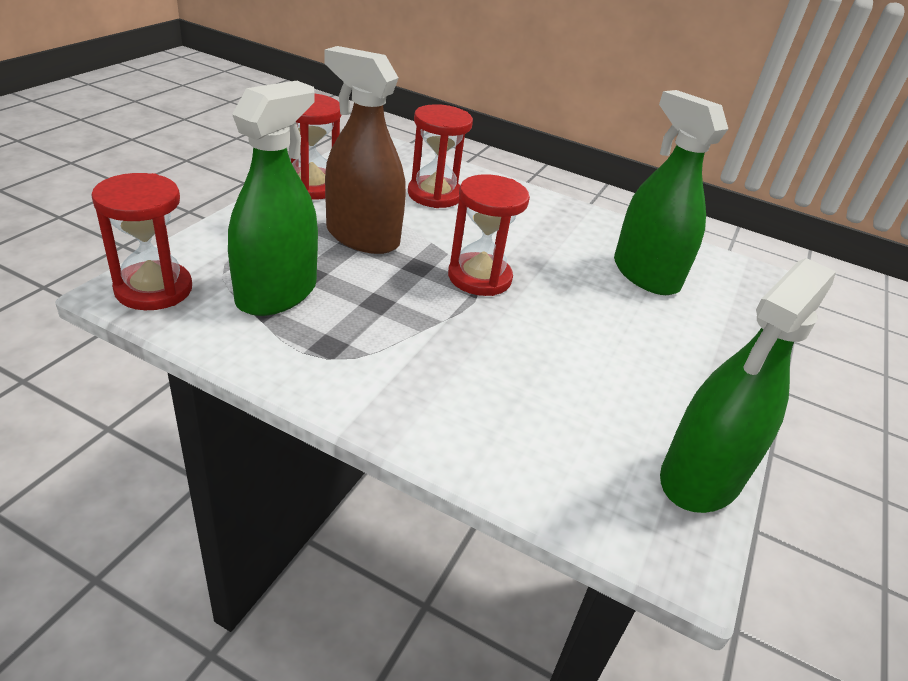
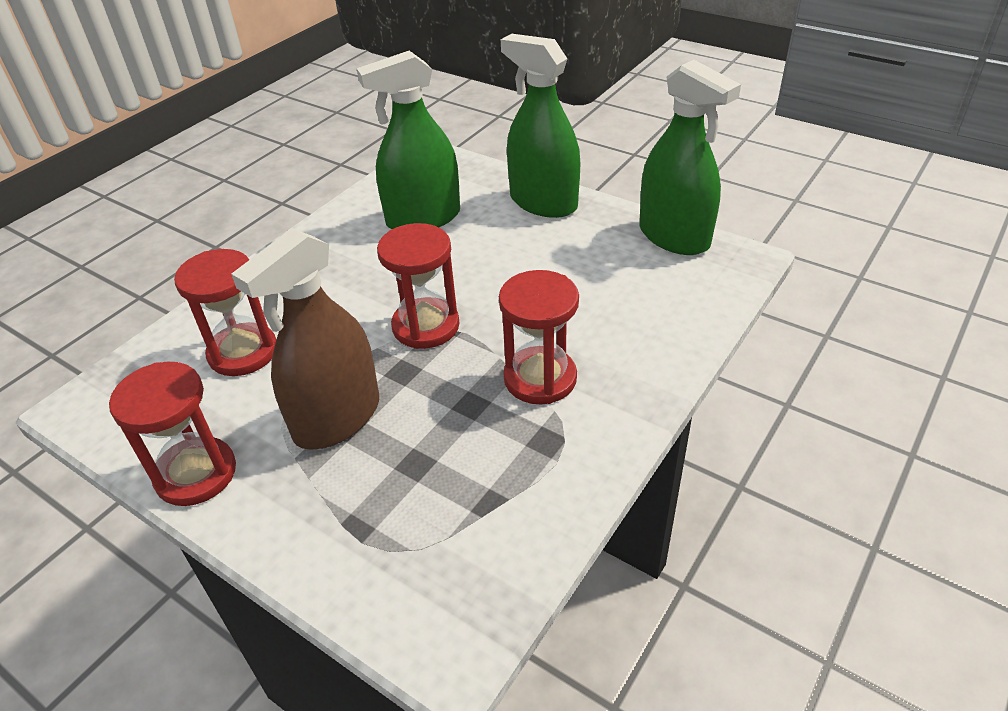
camera: 75 degrees left, 5 degrees up
(154, 289) = (446, 617): red hourglass -> red hourglass (540, 378)
(276, 293) = (455, 491): green spray bottle -> green spray bottle (543, 202)

